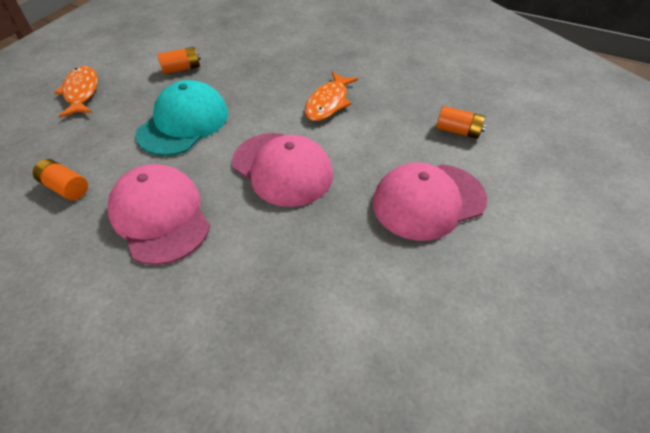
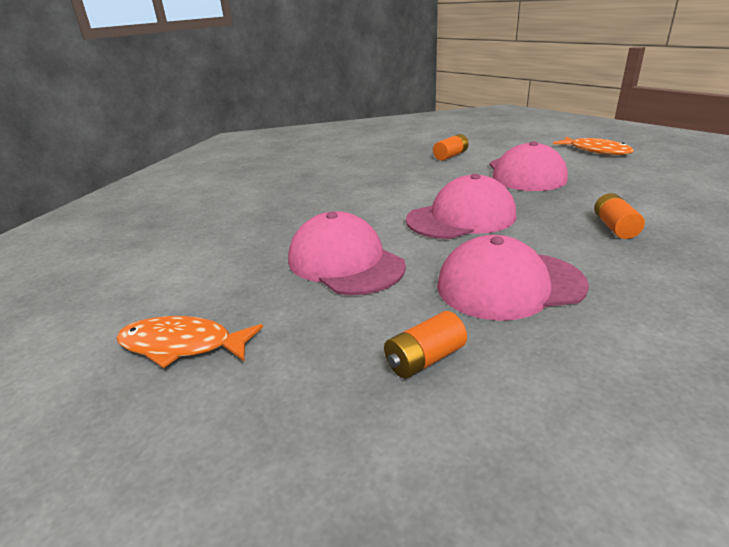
camera: 65 degrees left, 20 degrees down
(181, 69) = (223, 258): orange battery -> orange battery (614, 227)
(184, 123) = (345, 262): turquoise cap -> pink cap
(328, 103) = (376, 190): orange fish -> orange fish (596, 151)

